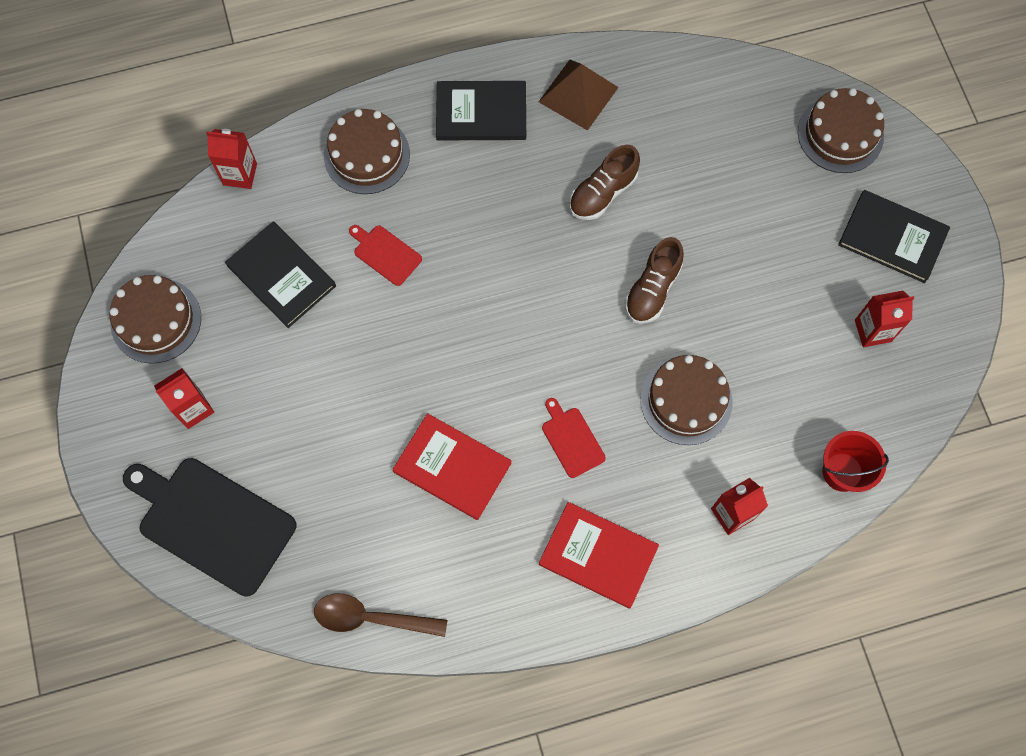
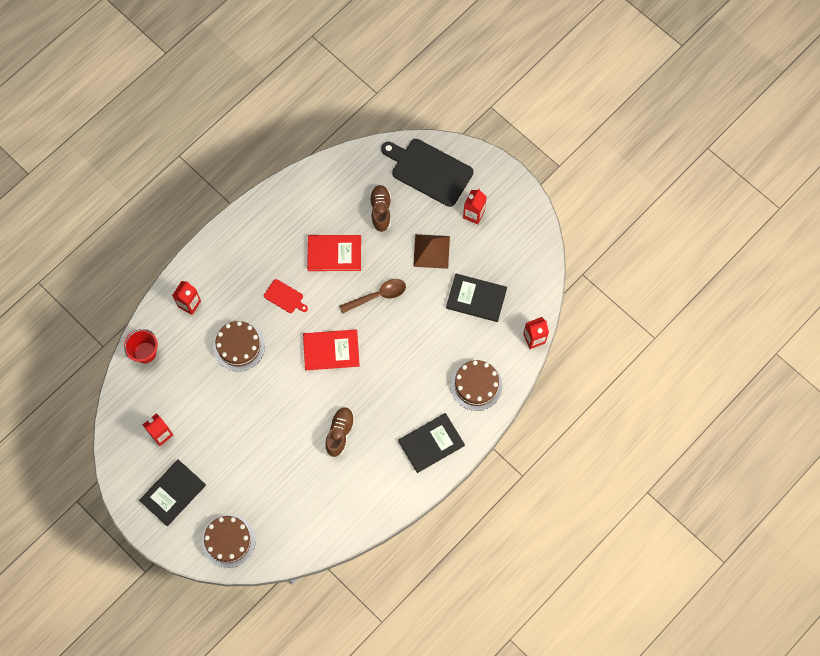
camera: 150 degrees right, 0 degrees up
(156, 320) = (521, 244): brown cake -> none
(212, 523) = (429, 171): black cutting board -> black cutting board turned 150 degrees counterclockwise
(371, 618) = (331, 171): brown spoon -> brown spoon (377, 296)
(385, 254) = (432, 338): red cutting board -> none
(578, 94) = (385, 484): brown pyramid -> brown pyramid (431, 251)
(598, 555) = (243, 251): red book -> red book (331, 350)
(652, 290) = (285, 394): brown shoe -> brown shoe (380, 211)
(892, 238) = (173, 493): black book -> black book turned 45 degrees counterclockwise

